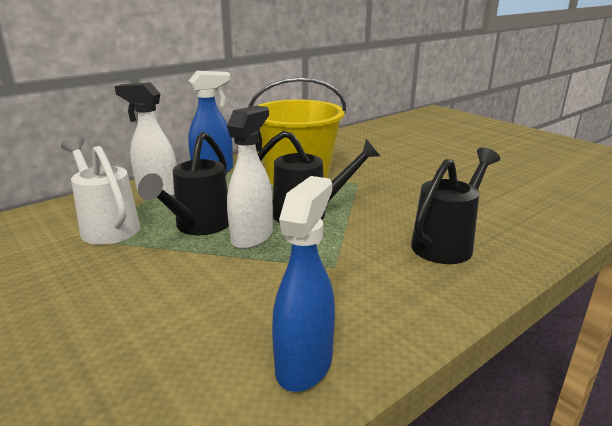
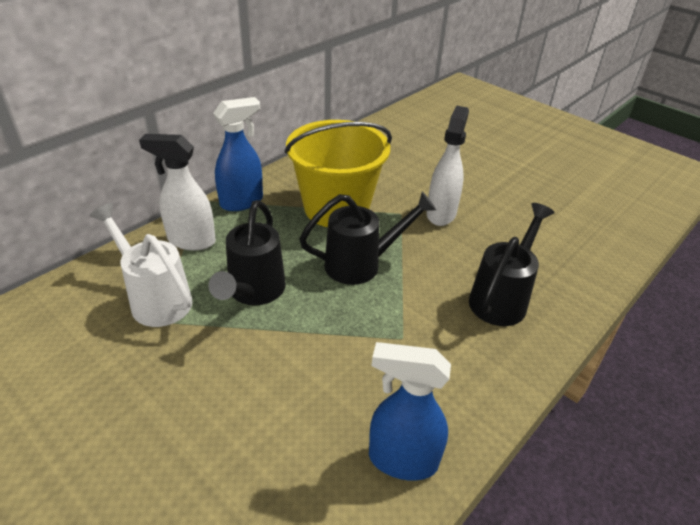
camera: 10 degrees left, 15 degrees up
(252, 237) = (313, 304): white spray bottle -> white spray bottle (441, 214)
(304, 364) = (402, 460): blue spray bottle -> blue spray bottle turned 90 degrees counterclockwise

